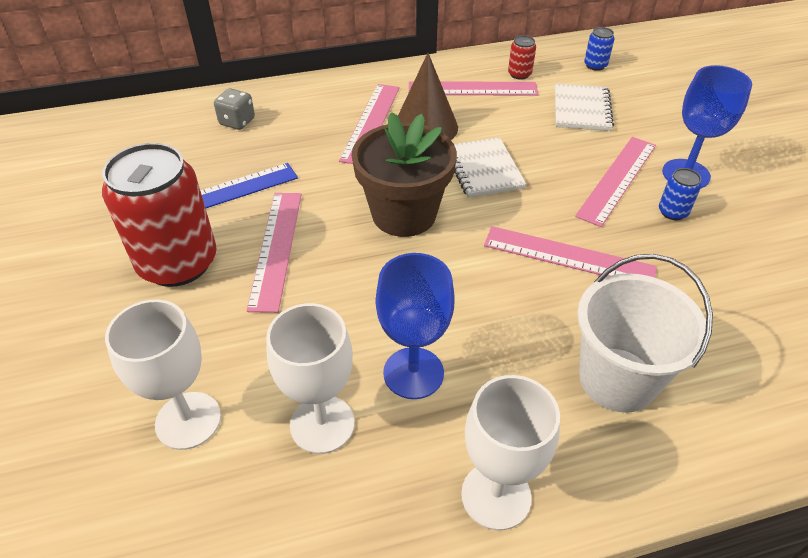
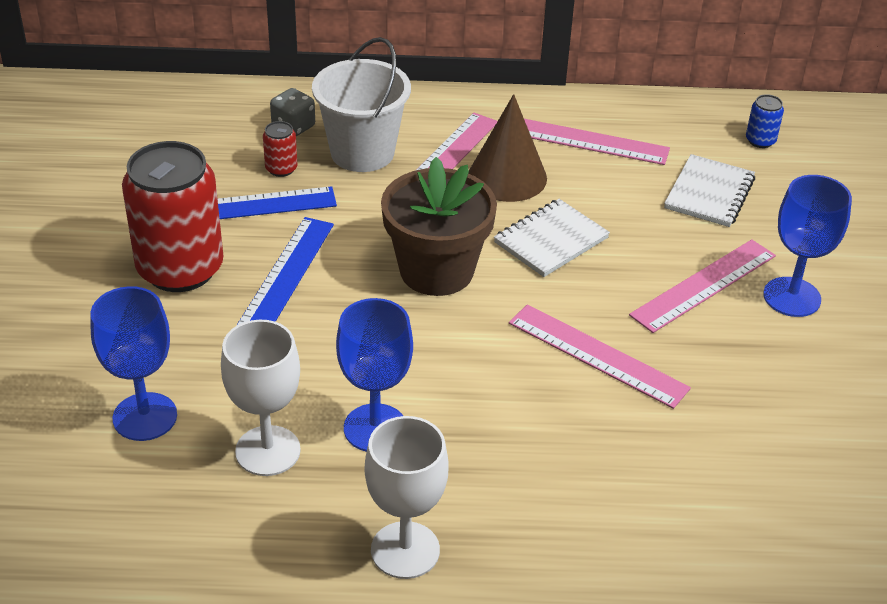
camera: 15 degrees right, 5 degrees down
(188, 420) = (145, 417): white goblet -> blue goblet
(276, 248) = (285, 276): pink ruler -> blue ruler
(483, 169) = (551, 240): white notebook -> white notebook turned 45 degrees clockwise
(519, 74) = (656, 133): red can -> red can (281, 169)
(617, 379) = (581, 484): white bucket -> white bucket (362, 152)
(672, 212) = (748, 335): blue can -> none

